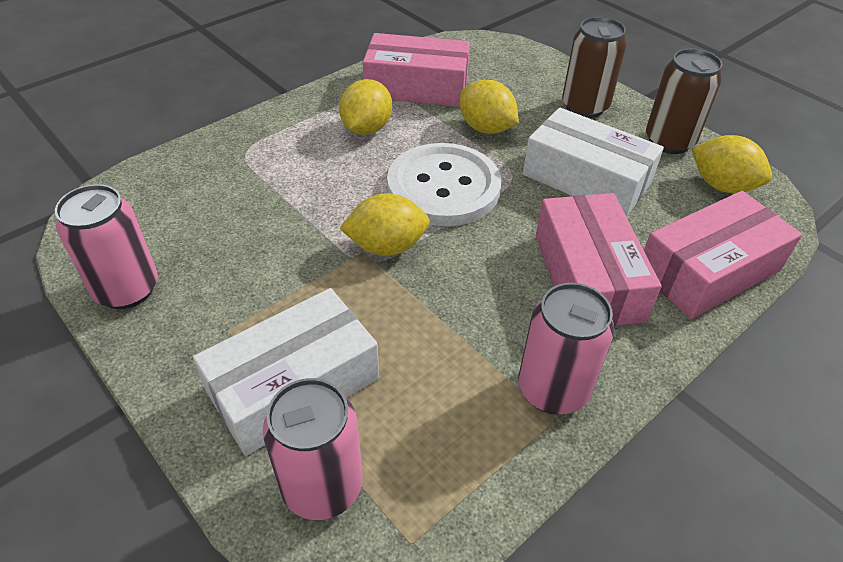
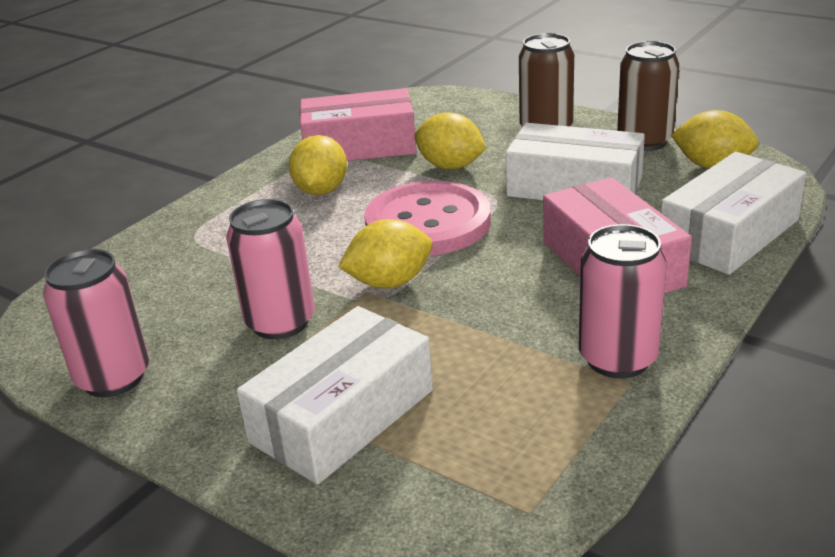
camera: 10 degrees left, 15 degrees down
(322, 486) = (414, 490): pink can -> pink can (280, 322)
(443, 187) = (428, 222): white button -> pink button
(708, 270) = (729, 234): pink box -> white box

